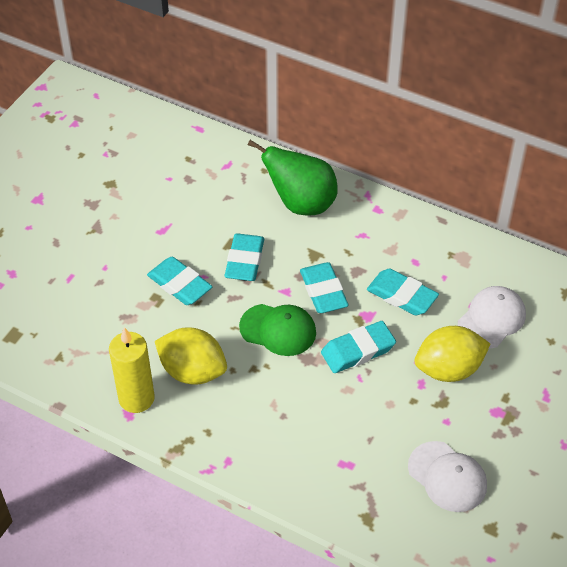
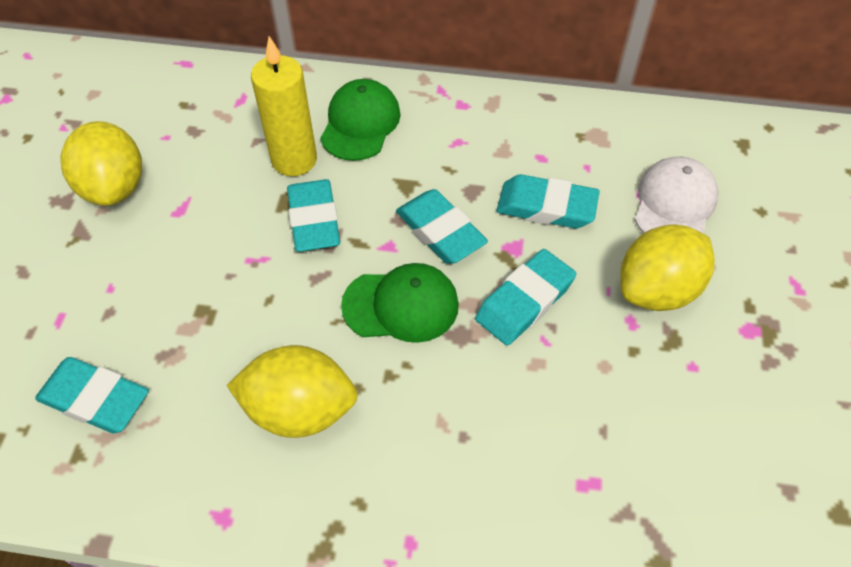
camera: 20 degrees left, 5 degrees up
(126, 204) = (114, 187): none -> yellow lemon
(136, 398) = (226, 485): yellow candle -> yellow candle (294, 160)
(179, 285) = (232, 281): turquoise eraser -> turquoise eraser (95, 399)
(301, 204) = (360, 123): green pear -> green cap
(447, 477) = (738, 453): white cap -> none

